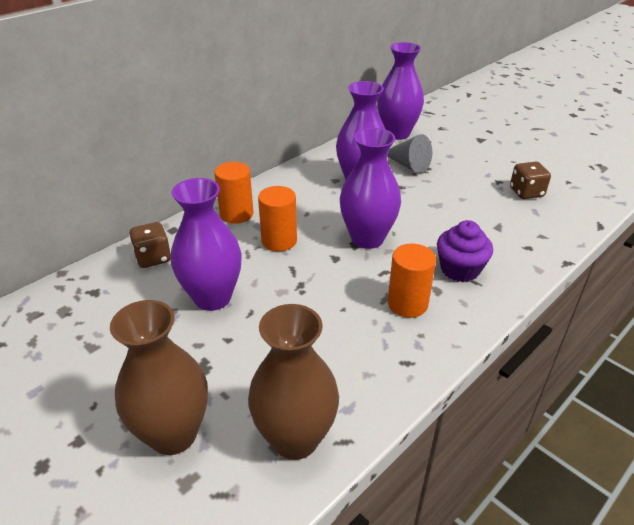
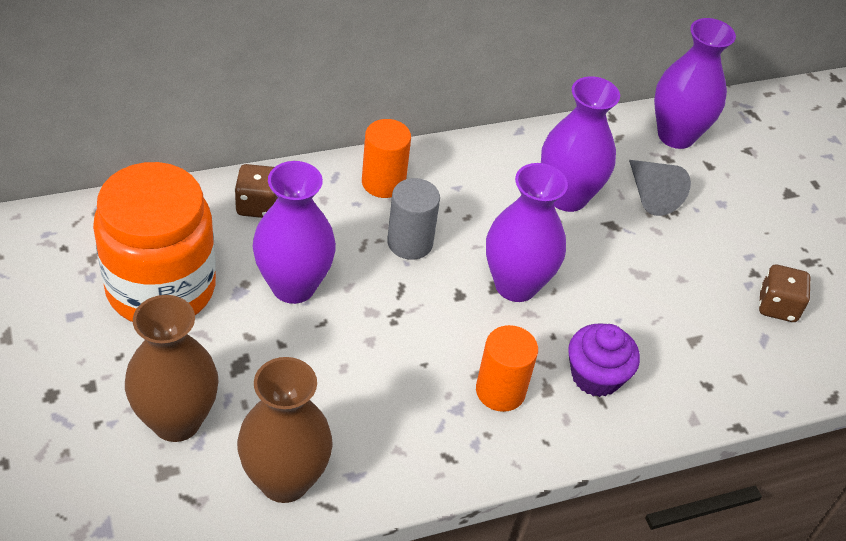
camera: 20 degrees right, 10 degrees up
(104, 340) = (161, 288): none -> orange jar
(279, 241) = (410, 243): orange cylinder -> grey cylinder

